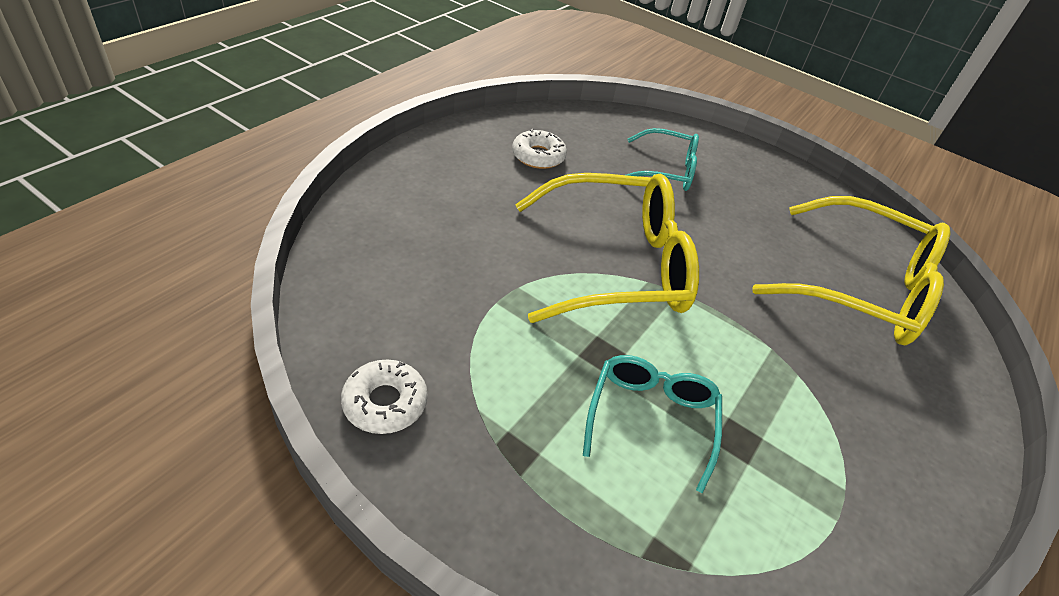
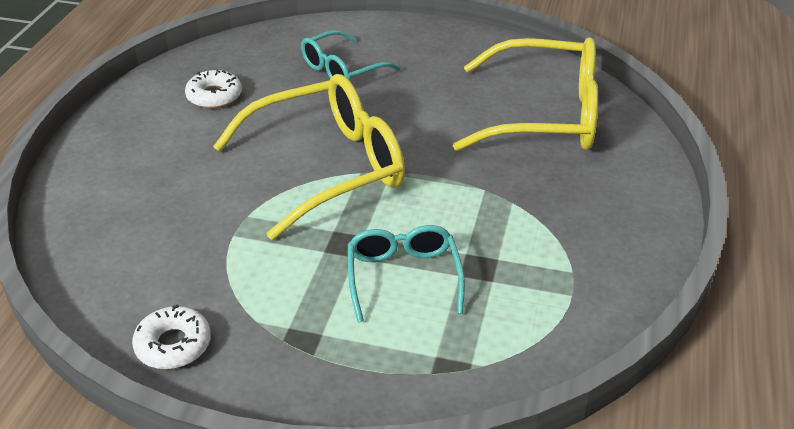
camera: 15 degrees left, 5 degrees down
(666, 171) = (341, 70): turquoise glasses -> turquoise glasses turned 150 degrees clockwise

